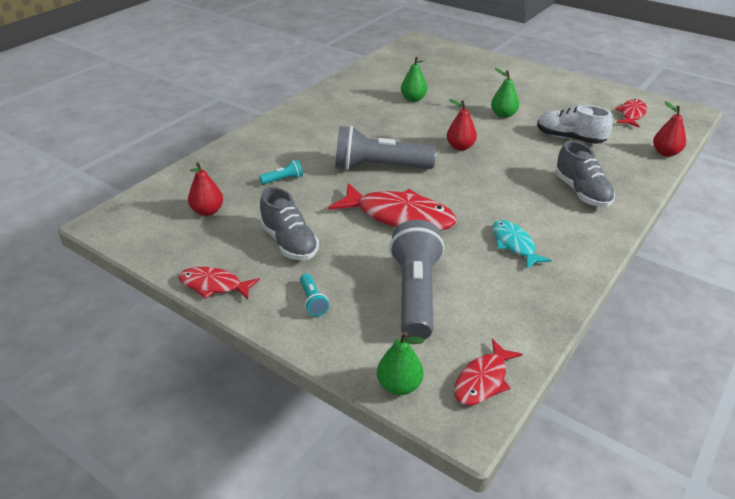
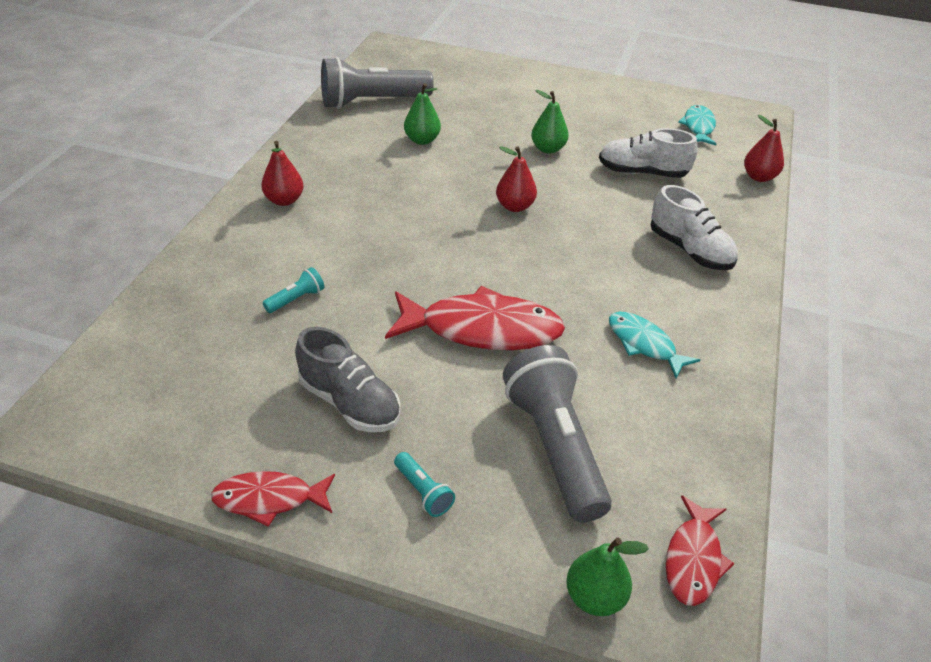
camera: 20 degrees left, 5 degrees up
(207, 211) = (205, 374): red pear -> red pear (284, 200)
(379, 167) = (422, 256): grey flashlight -> grey flashlight (372, 102)
(582, 192) = (690, 250): grey shoe -> white shoe
(631, 114) = (698, 127): red fish -> turquoise fish

